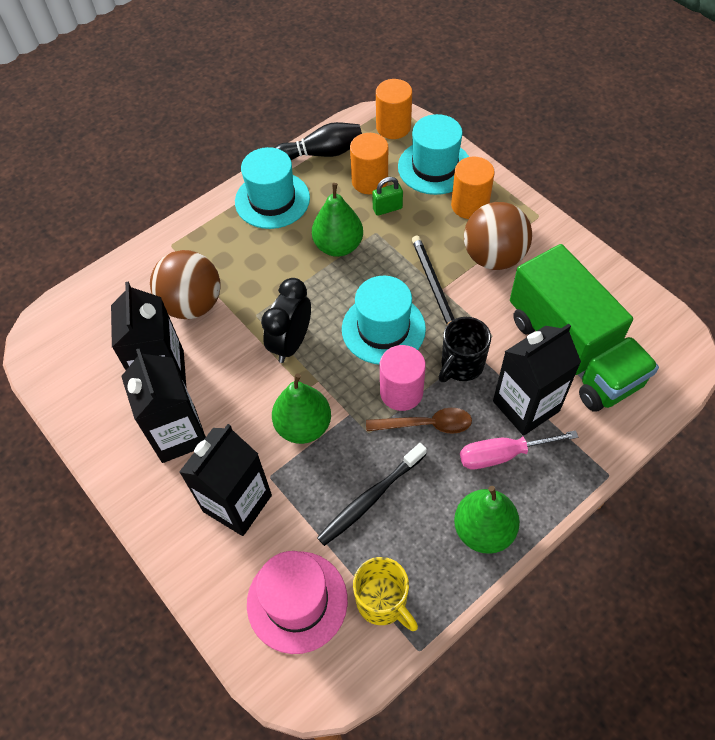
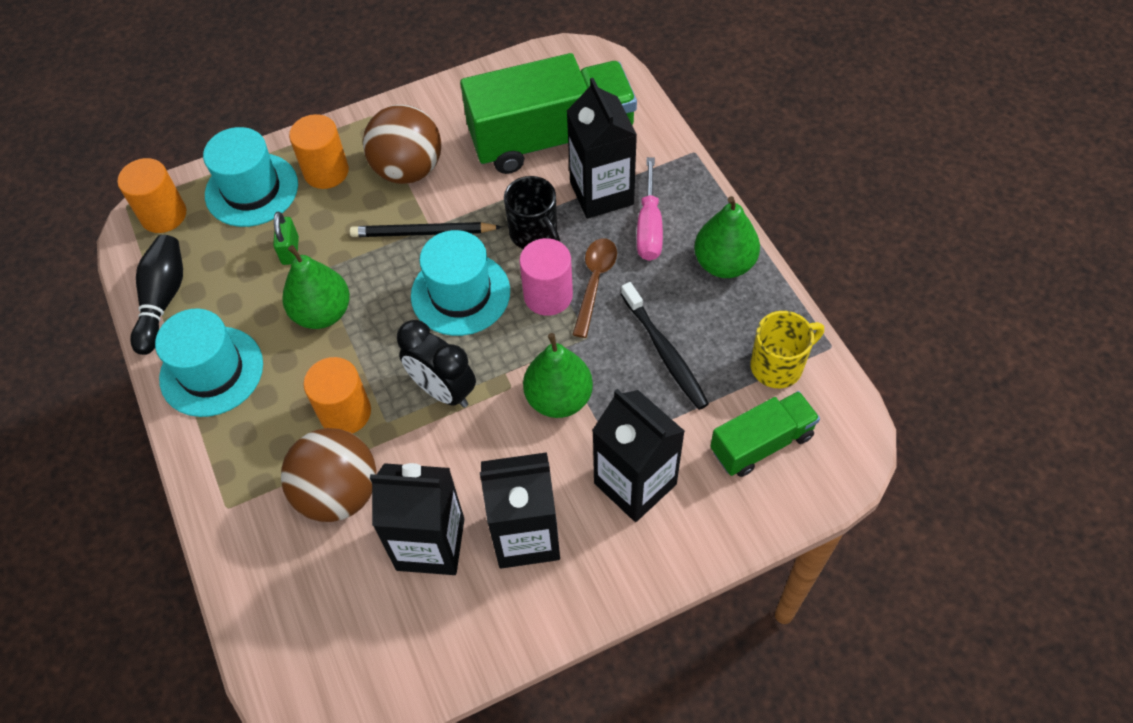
camera: 75 degrees left, 0 degrees up
(297, 601) = (761, 443): pink hat -> green truck
(369, 181) = (238, 259): orange cylinder -> orange cylinder (345, 412)

